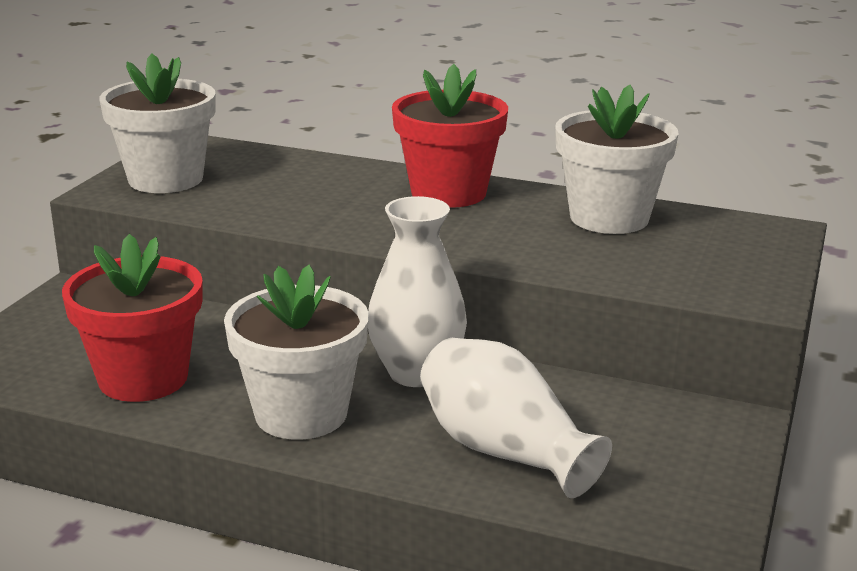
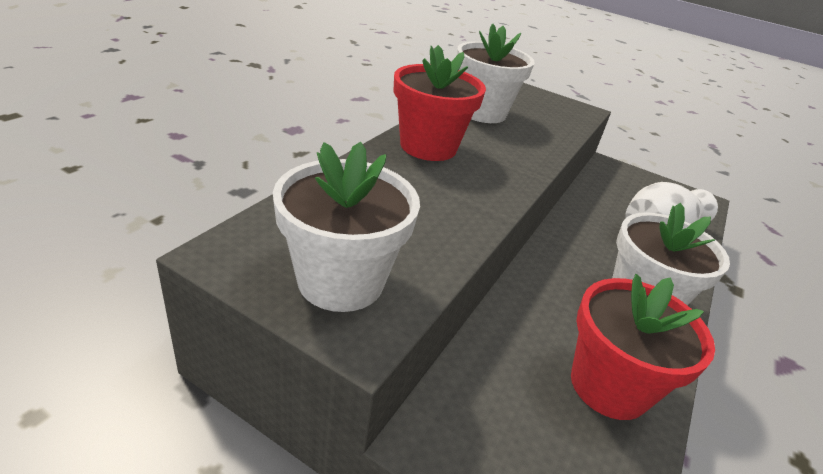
camera: 85 degrees left, 10 degrees up
(416, 373) = (579, 243): white vase -> none

